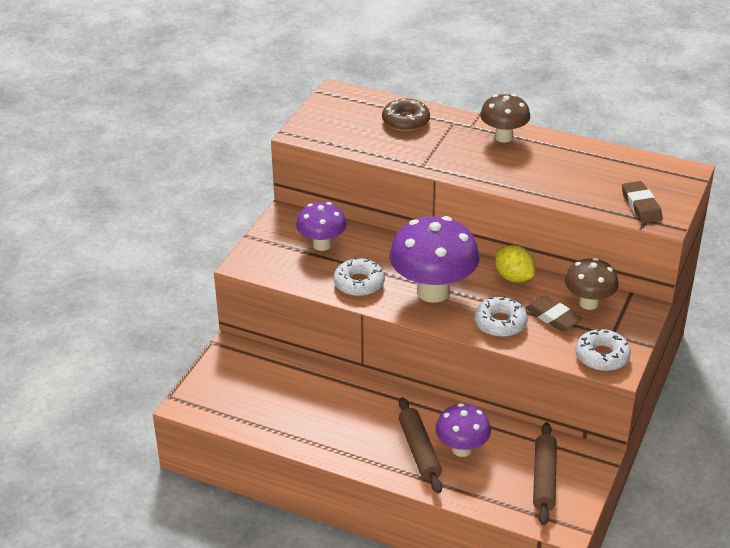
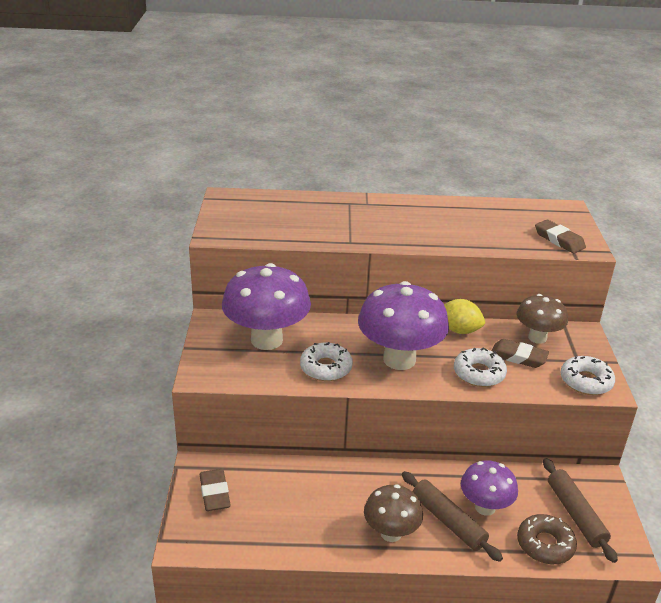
camera: 25 degrees left, 5 degrees down
(231, 372) = (214, 493): none -> brown eraser
(322, 245) = (266, 340): purple mushroom -> purple mushroom, size x1.69
(405, 121) = (306, 209): brown donut -> brown donut (545, 544)
(503, 137) = (401, 207): brown mushroom -> brown mushroom (391, 533)

